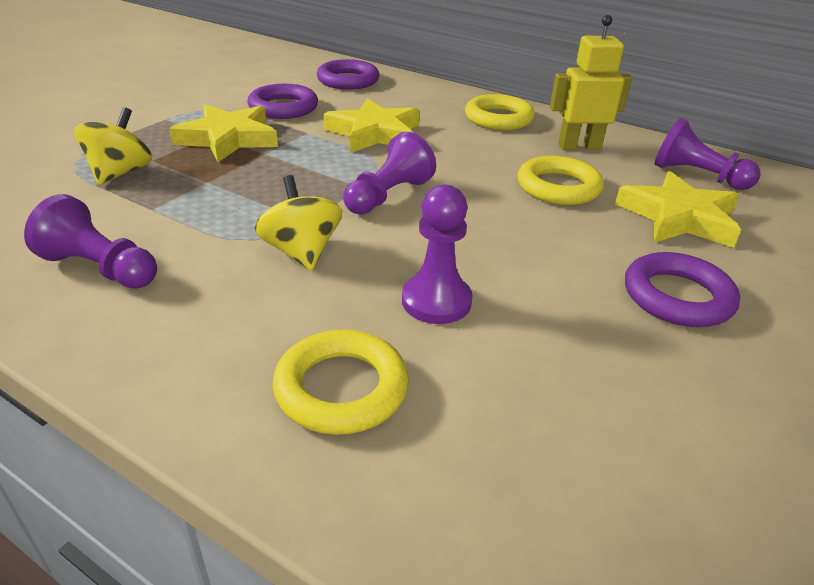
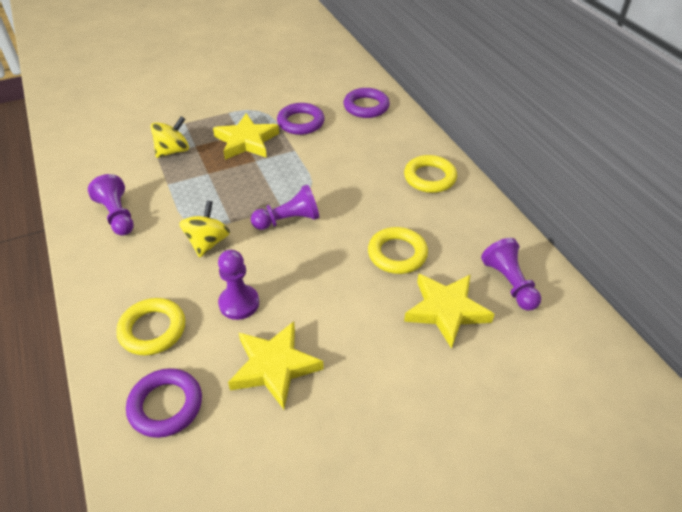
camera: 35 degrees right, 10 degrees up
(374, 133) = (333, 164): yellow star -> yellow star (274, 366)
(579, 147) = (455, 224): yellow robot -> none
(677, 297) = (367, 363): purple ring -> purple ring (166, 405)

